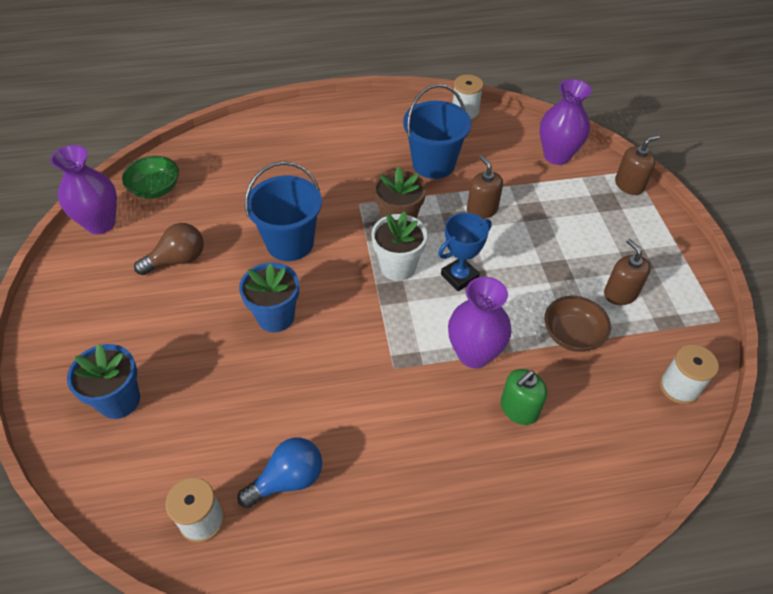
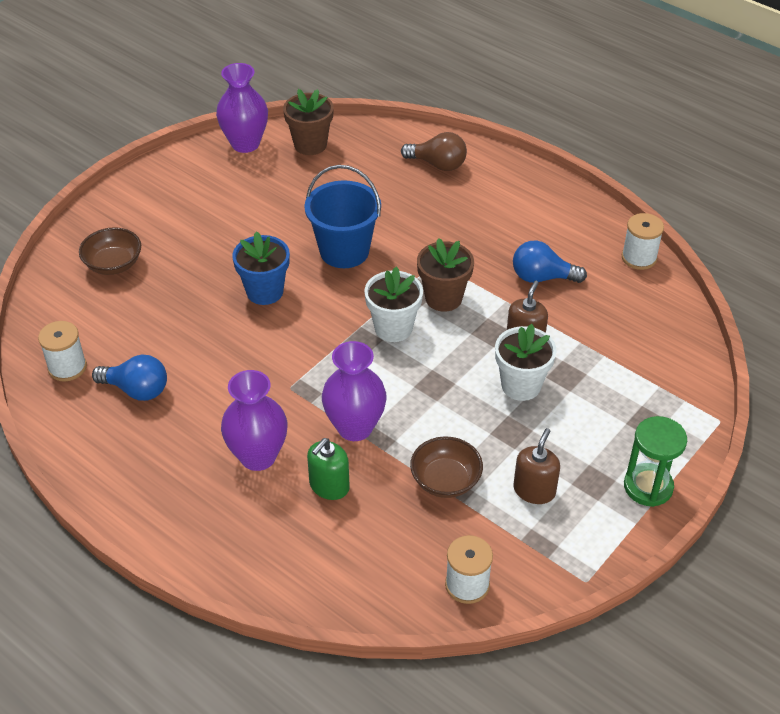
camera: 50 degrees right, 5 degrees down
(119, 400) = (113, 264): blue flower pot -> brown bowl
(155, 189) = (310, 145): green bowl -> brown flower pot
(177, 260) = (258, 205): brown light bulb -> brown light bulb (438, 164)
(433, 164) = (542, 277): blue bucket -> blue light bulb
(459, 276) = (427, 371): blue trophy -> none
(519, 409) = (329, 486): green soap dispenser -> green soap dispenser turned 60 degrees counterclockwise
(520, 238) = (521, 385): none -> white flower pot
(557, 156) = (665, 353): purple vase -> purple vase (258, 456)
(629, 185) = (693, 427): brown soap dispenser -> none
(661, 237) = (648, 487): none -> green hourglass

